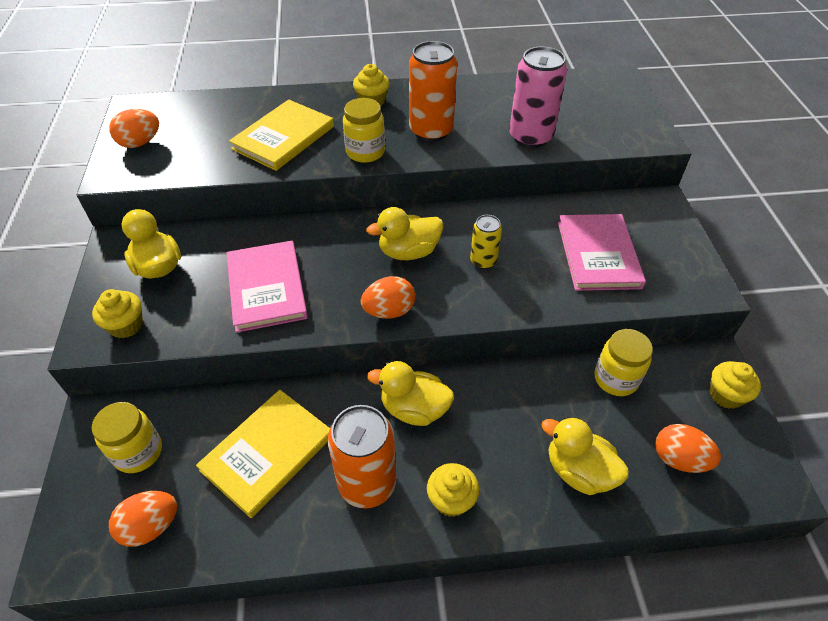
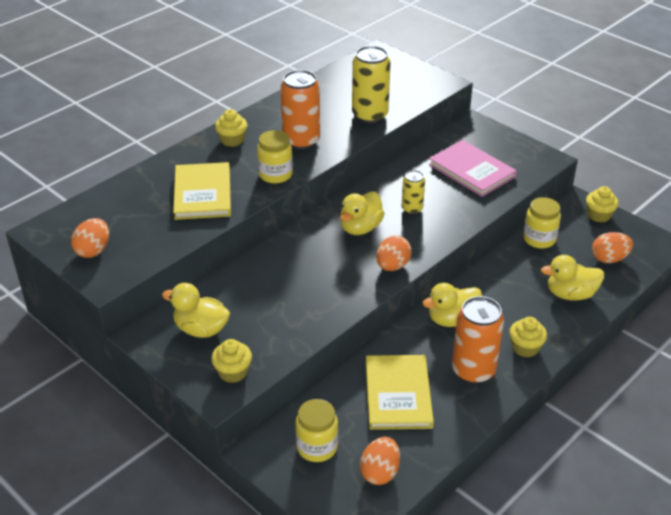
camera: 40 degrees left, 10 degrees down
(266, 288) = (297, 298): pink book -> none
(530, 137) = (370, 115): pink can -> yellow can

